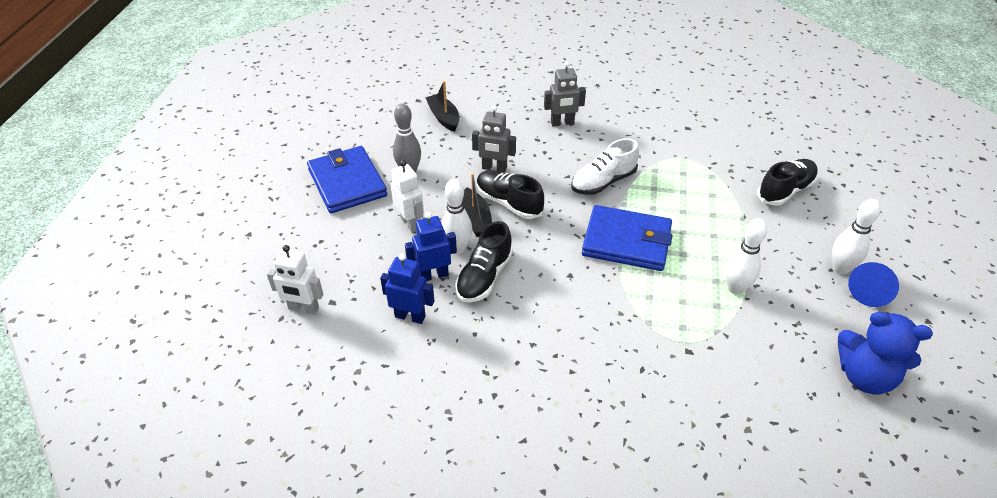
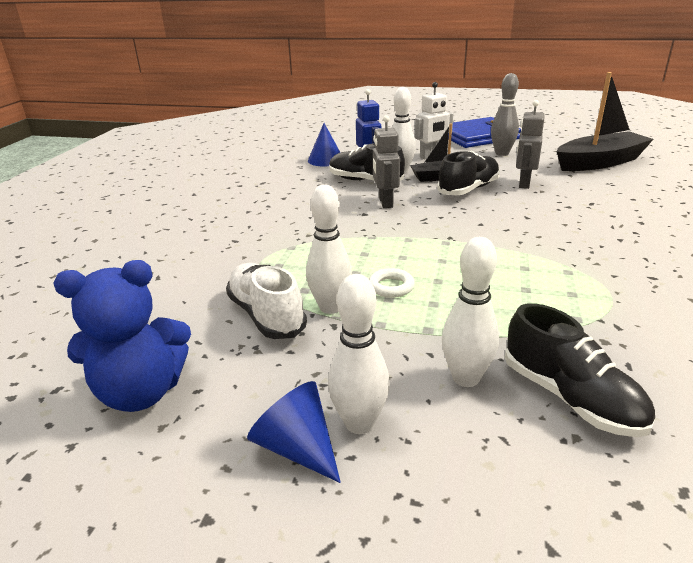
camera: 95 degrees right, 15 degrees down
(303, 308) = (340, 134): white robot -> none
(410, 316) = (325, 160): blue robot -> blue cone
(444, 117) = (599, 162): black boat -> black boat, size x1.72
(562, 123) = (638, 217): grey robot -> grey robot (385, 202)
(603, 182) = (524, 236): white shoe -> white shoe (266, 315)
(626, 241) = (415, 243): blue wallet -> none
(698, 256) = (391, 287): none -> white ring
(786, 226) = (466, 378): none -> white bowling pin
(864, 376) = (141, 392): blue teddy bear -> blue teddy bear turned 135 degrees counterclockwise

